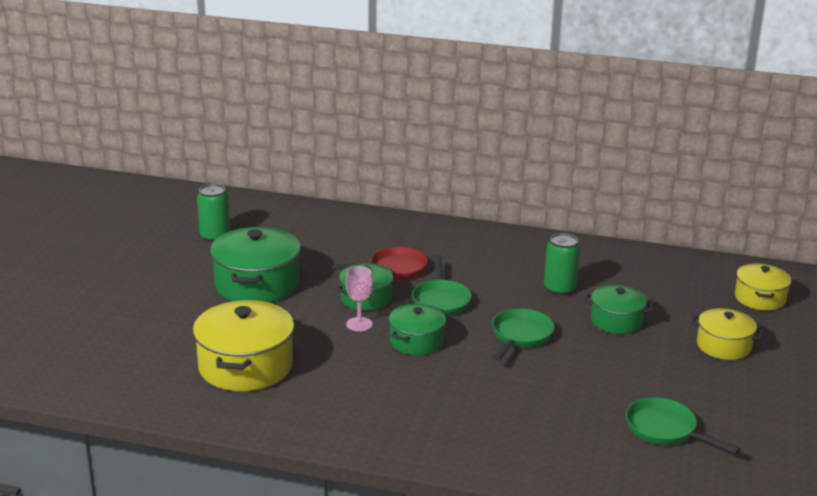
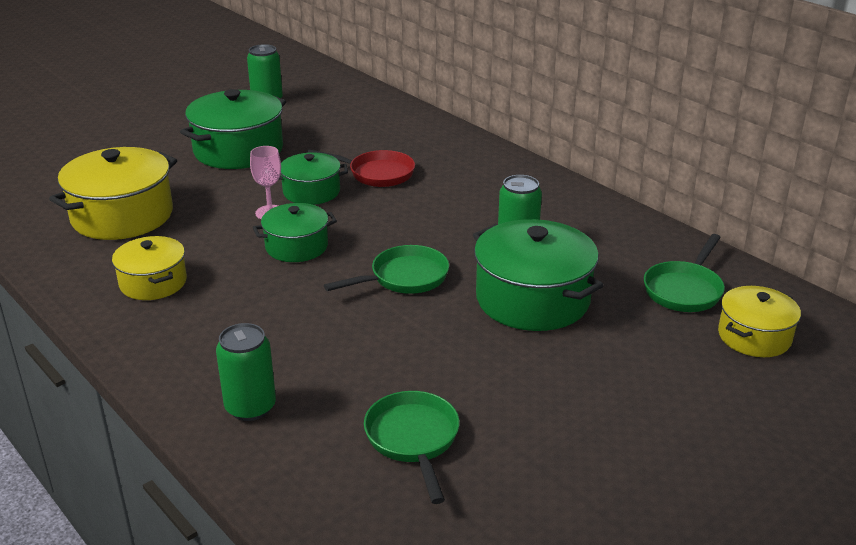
camera: 35 degrees right, 5 degrees up
(441, 300) = (378, 216): green pan -> green pan (684, 290)
(546, 454) = (250, 407): none -> green can
(616, 321) = (532, 299): green pot -> green pot, size x1.68
(723, 346) = (625, 374): yellow pot -> yellow pot (153, 282)

